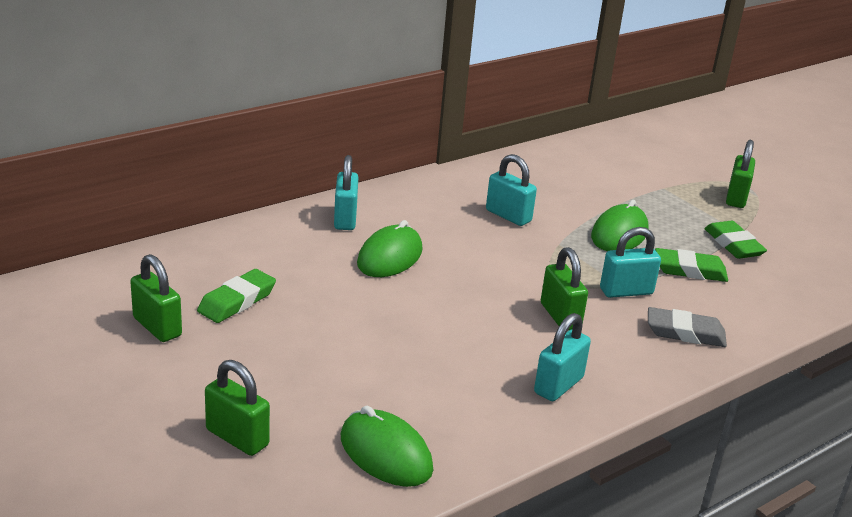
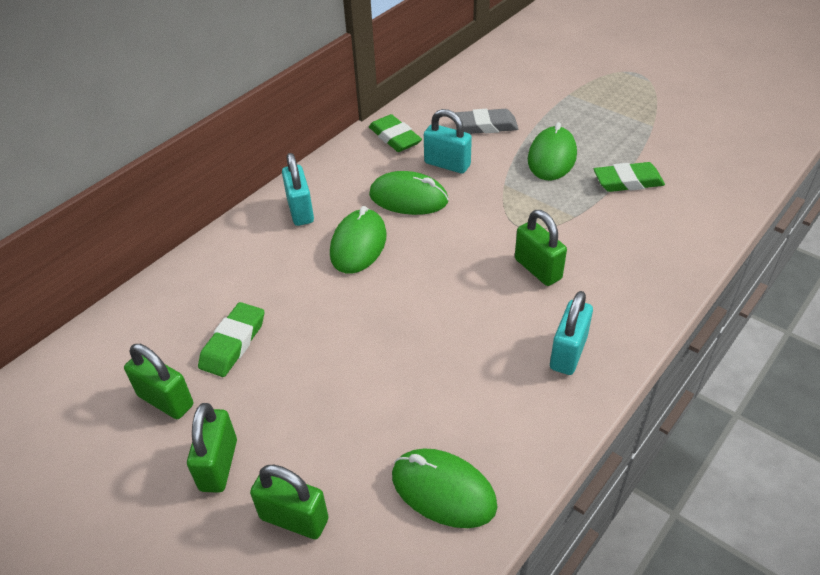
camera: 10 degrees left, 15 degrees up
(456, 233) = (408, 198): none -> green mouse
(626, 291) = (583, 222): turquoise padlock -> none
(685, 333) = (652, 255): grey eraser -> grey eraser (485, 126)
(733, 245) = (652, 141): green eraser -> green eraser (394, 137)
(736, 198) = (633, 88): green padlock -> green padlock (218, 465)

